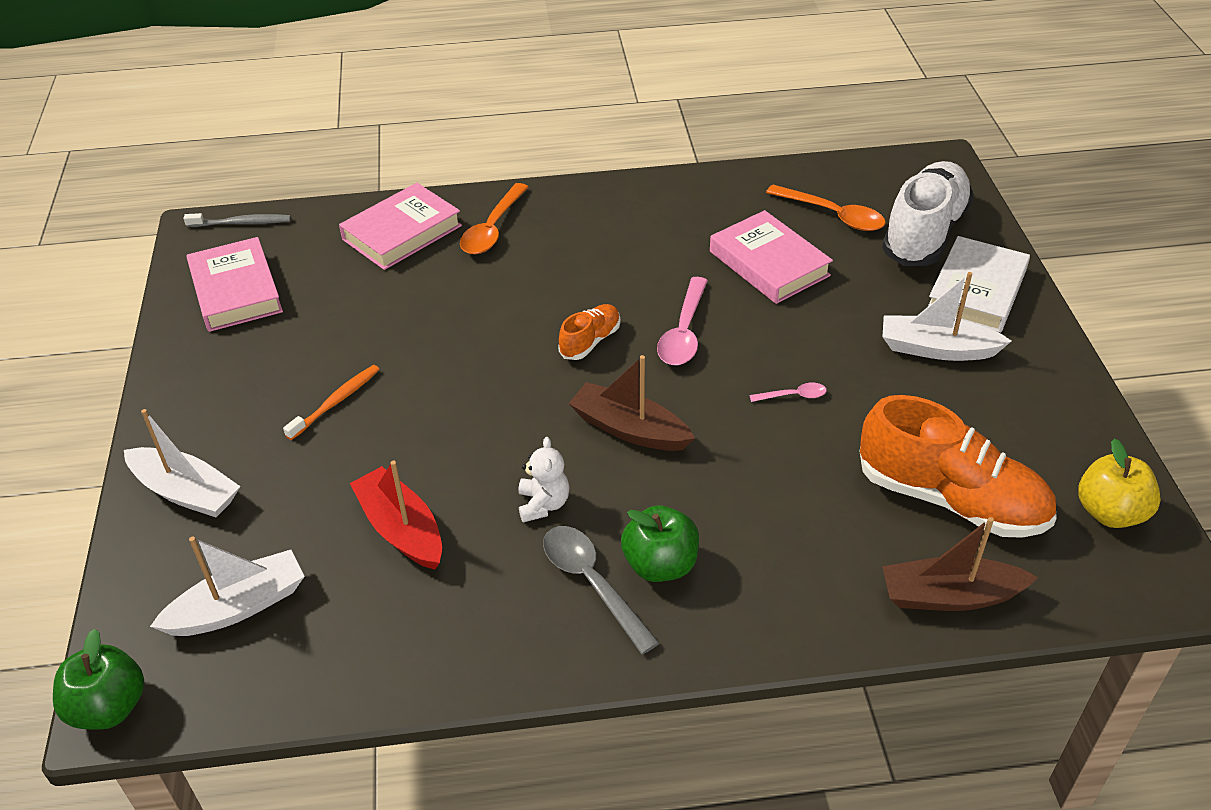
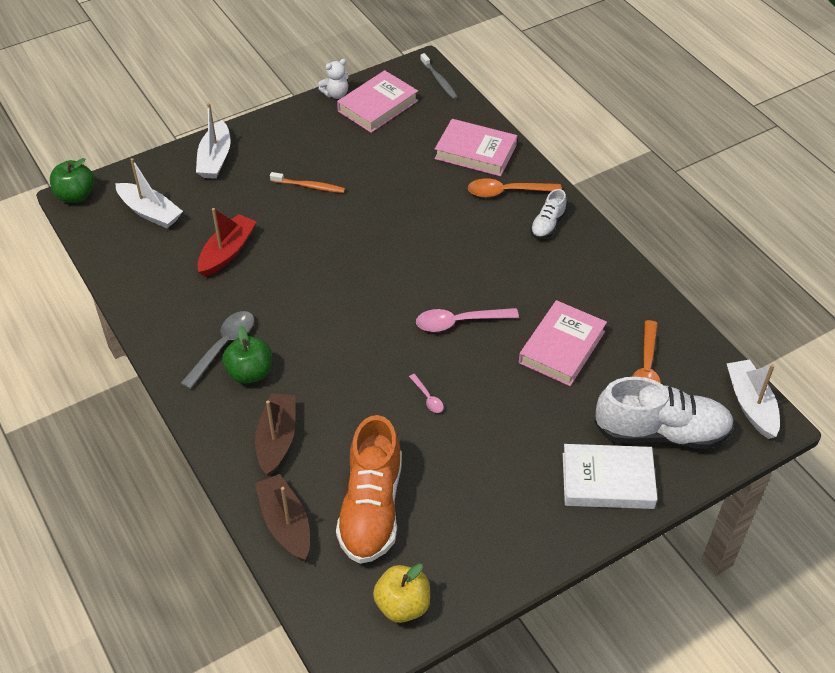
camera: 65 degrees right, 5 degrees up
(543, 504) = (273, 305): white teddy bear -> white teddy bear (336, 94)
(571, 215) = (547, 225): none -> white shoe
(590, 341) = (423, 278): orange shoe -> none
(629, 429) = (353, 323): brown boat -> brown boat (277, 439)
(937, 349) = (523, 469): white boat -> white boat (751, 404)

